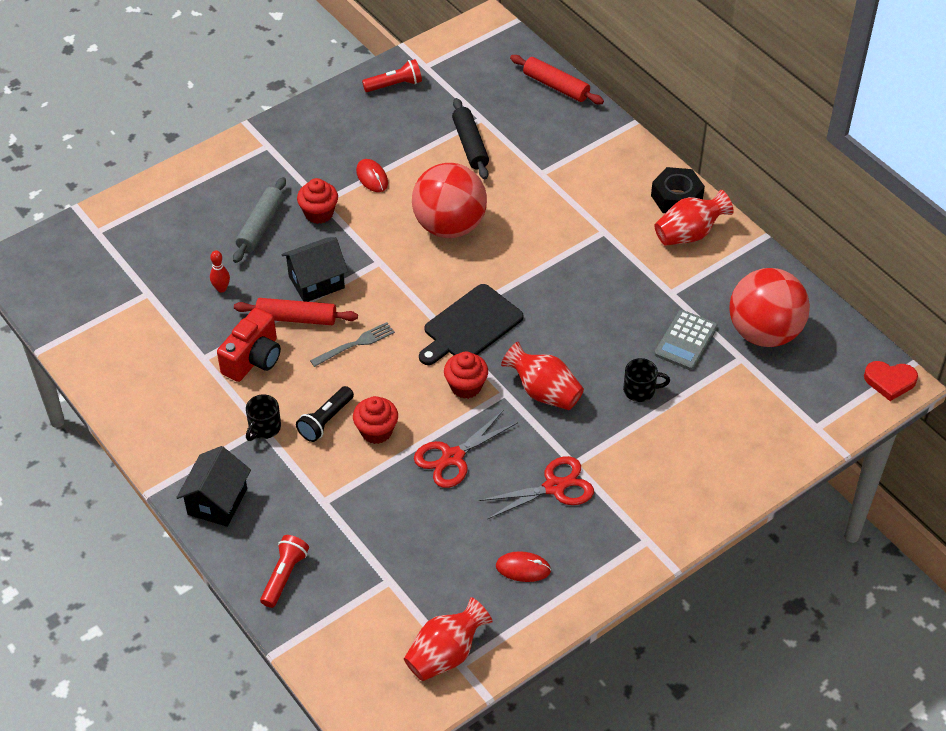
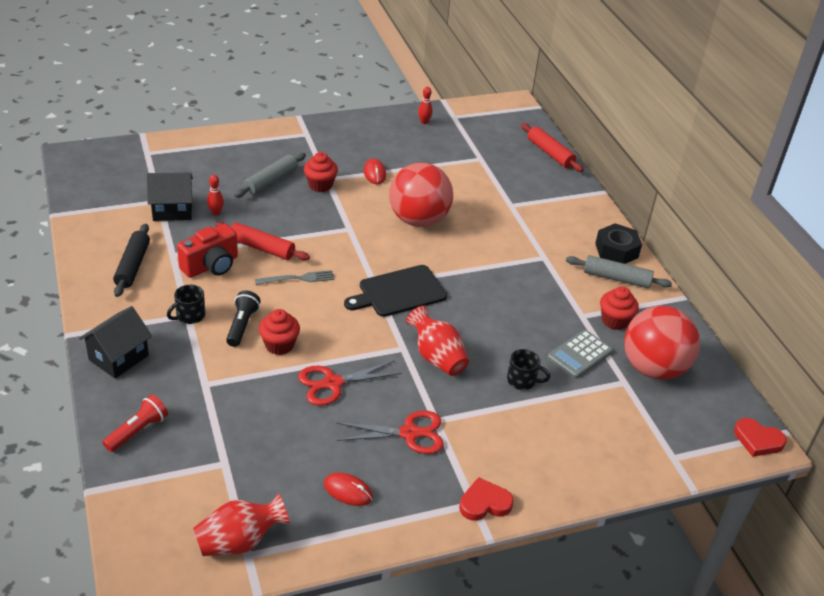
camera: 15 degrees right, 10 degrees down
(316, 282) = (292, 228): black house -> black house (172, 210)
(325, 421) = (242, 325): black flashlight -> black flashlight turned 135 degrees clockwise
(395, 85) = (424, 122): red flashlight -> red bowling pin
(466, 386) = (372, 334): red cupcake -> red cupcake (614, 321)
(470, 145) = (462, 172): black rolling pin -> black rolling pin (132, 266)
(657, 536) = (484, 503): none -> red heart
(689, 234) = (616, 278): red vase -> grey rolling pin

